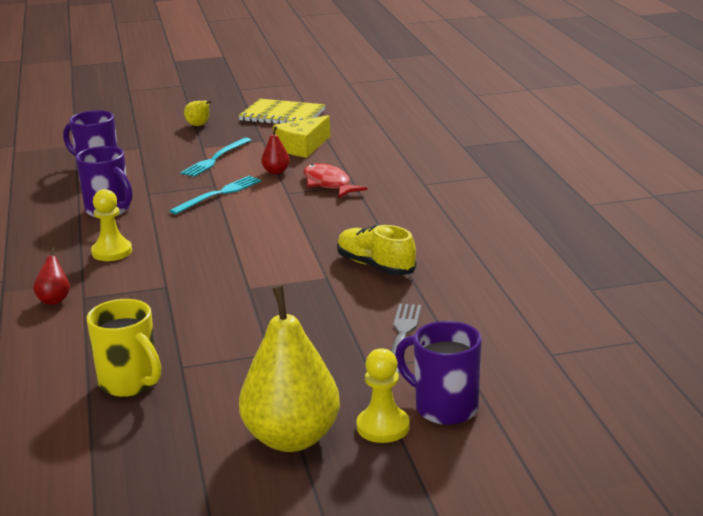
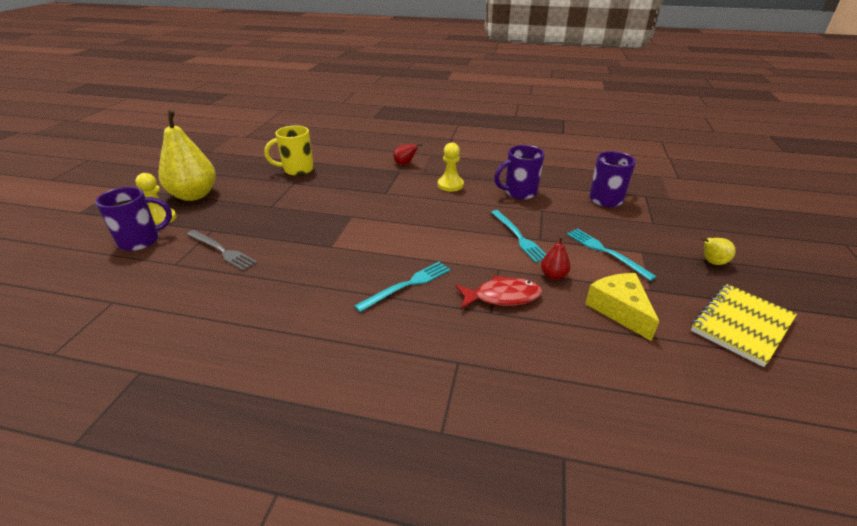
camera: 115 degrees right, 10 degrees up
(353, 222) = (407, 285): none -> turquoise fork
(375, 266) = (321, 271): yellow shoe -> none

